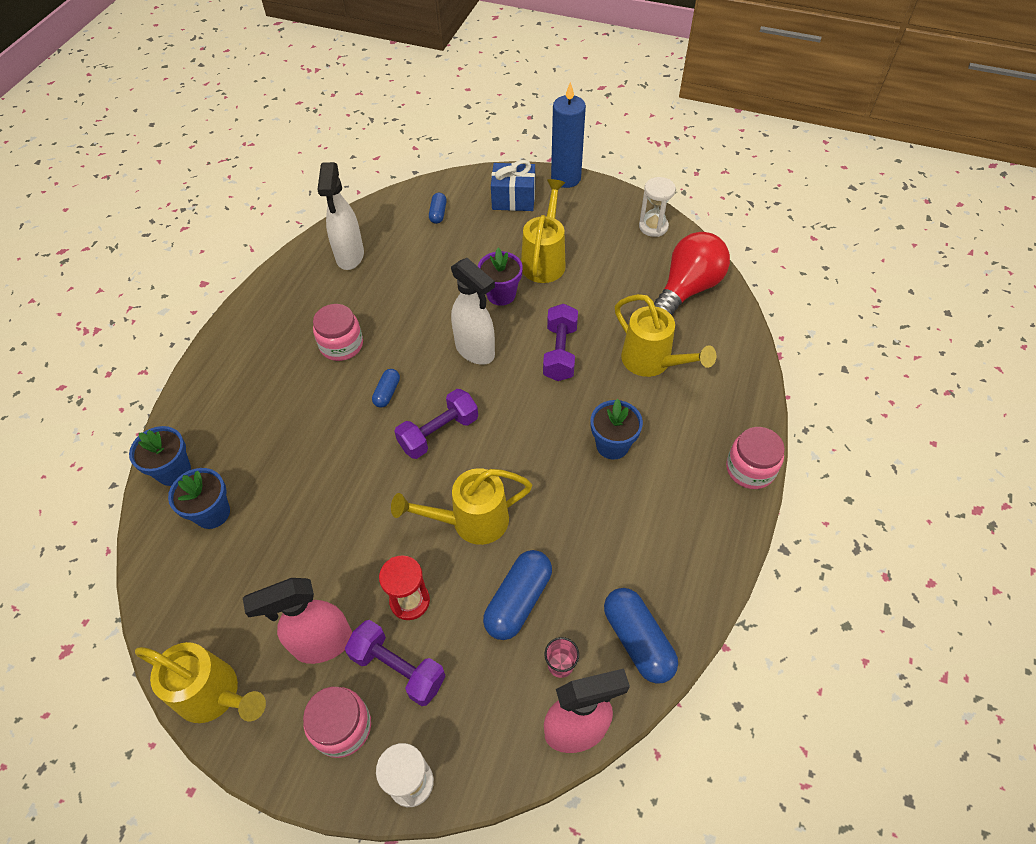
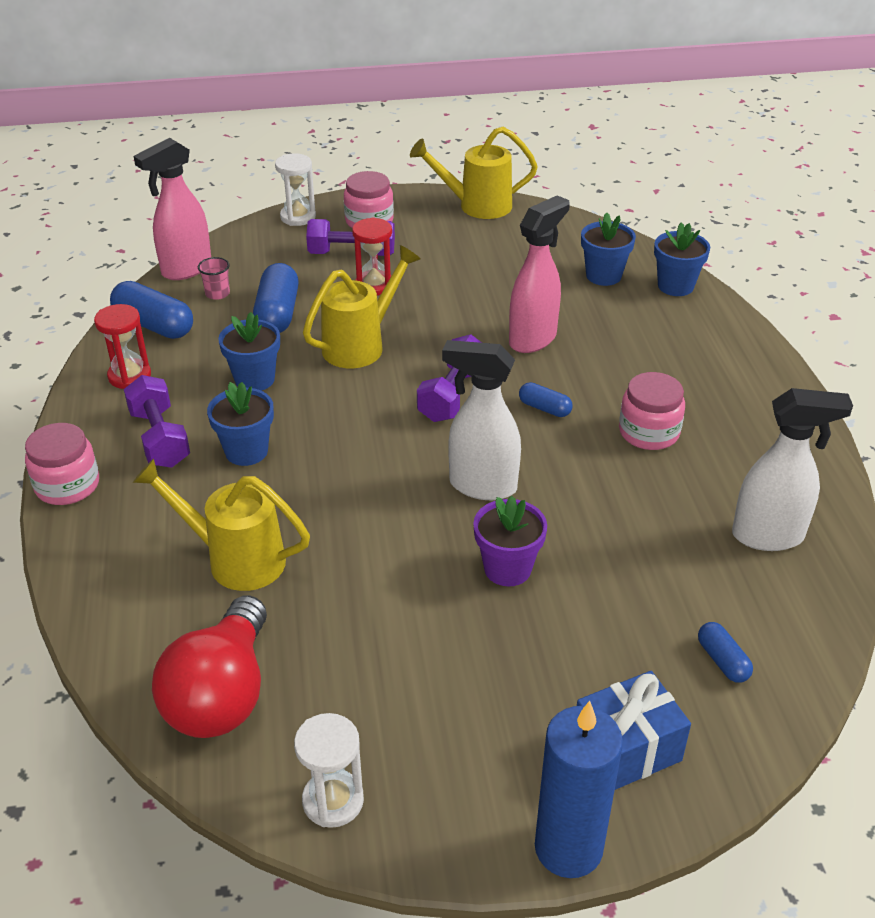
camera: 150 degrees right, 15 degrees down
(322, 644) = (424, 246): pink spray bottle -> pink spray bottle (533, 339)
(350, 256) = (769, 536): white spray bottle -> white spray bottle turned 120 degrees clockwise
(387, 393) = (544, 408): blue capsule -> blue capsule turned 45 degrees counterclockwise
(544, 261) = (483, 648): yellow watering can -> none
(560, 352) = (370, 524): purple dumbbell -> purple dumbbell (160, 438)
(575, 519) = (254, 379): none -> blue flower pot
(678, 573) = (129, 376): none -> red hourglass

